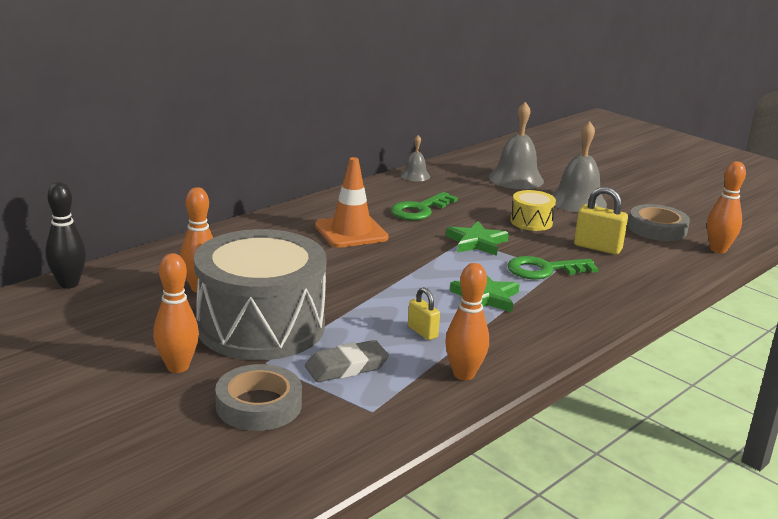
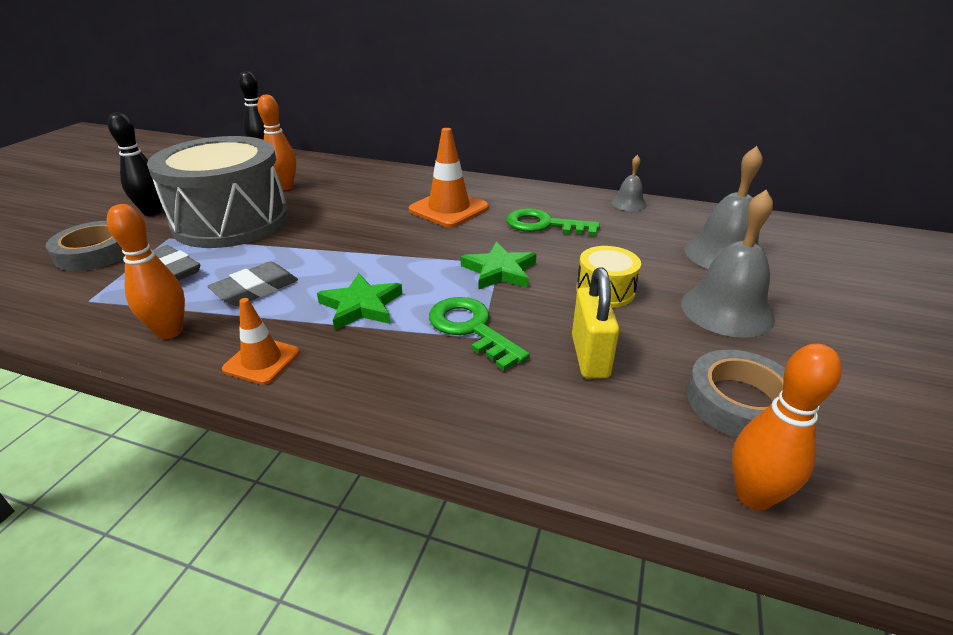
camera: 65 degrees right, 10 degrees up
(177, 367) = (152, 212): orange bowling pin -> black bowling pin
(422, 332) = (255, 289): yellow padlock -> grey eraser
(533, 343) = (262, 361): none -> orange traffic cone

